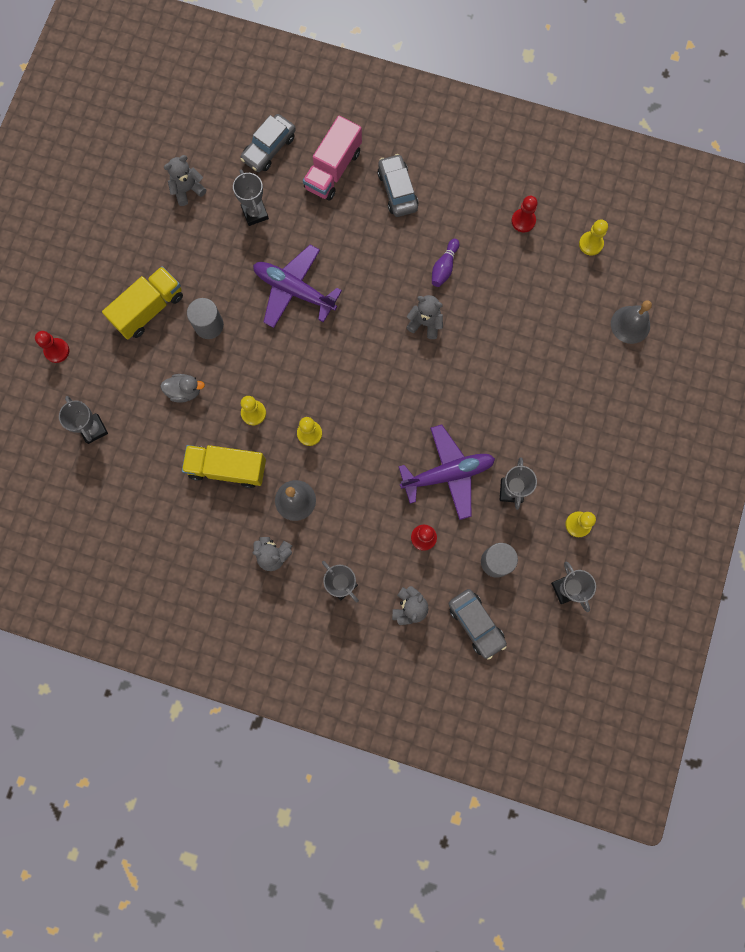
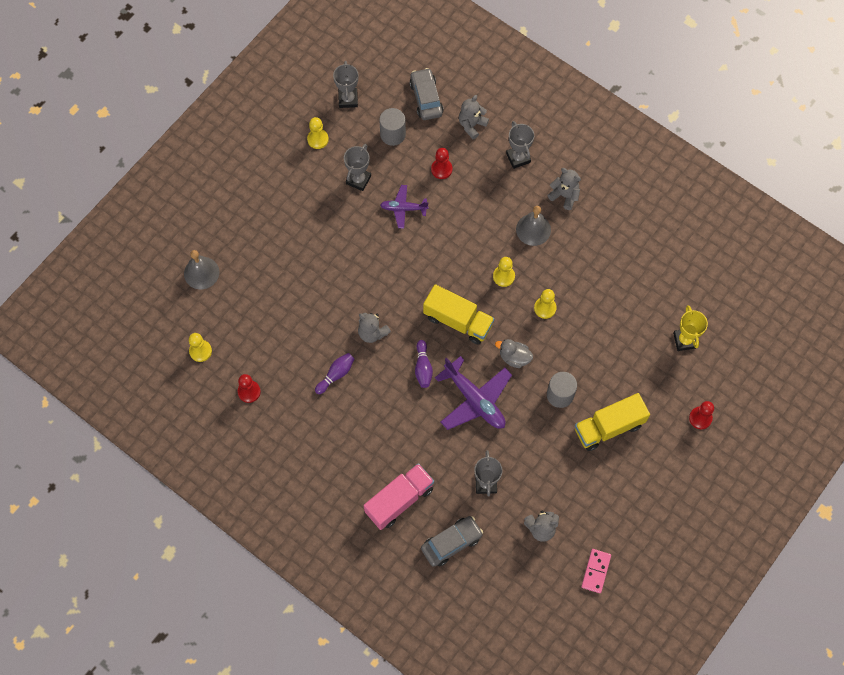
camera: 160 degrees left, 10 degrees down
(93, 429) = (685, 340): grey trophy -> yellow trophy
(123, 169) = (595, 571): none -> pink domino
(185, 391) = (597, 345): grey duck -> grey duck (514, 357)
(227, 468) = (581, 271): yellow truck -> yellow truck (458, 321)
(359, 305) = (423, 367): none -> purple bowling pin
(397, 190) = (348, 459): grey car -> none
(447, 474) = (403, 208): purple plane -> purple plane, size x0.58

